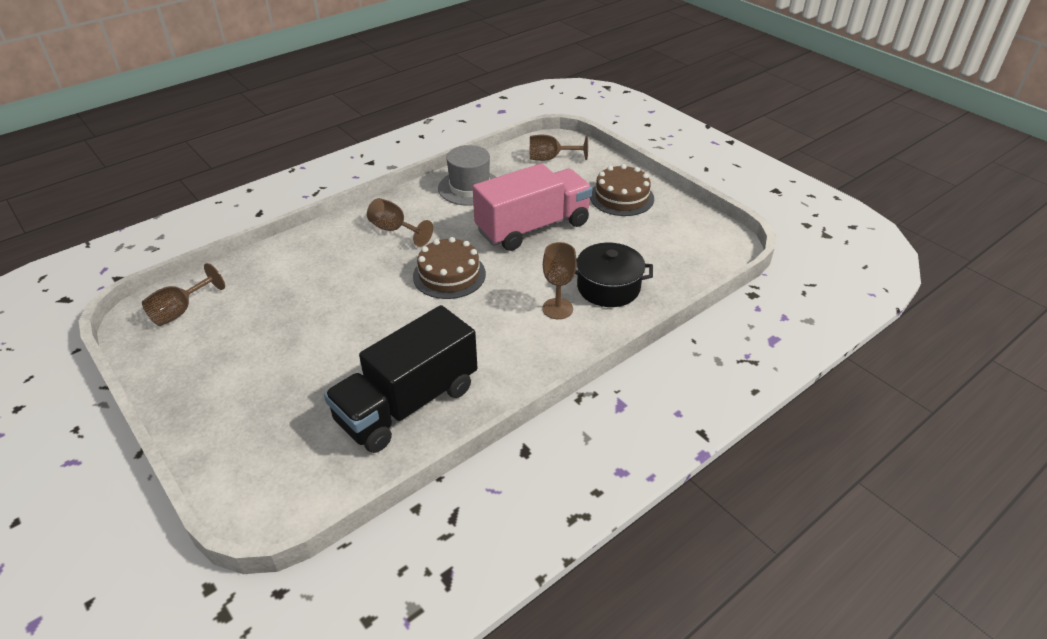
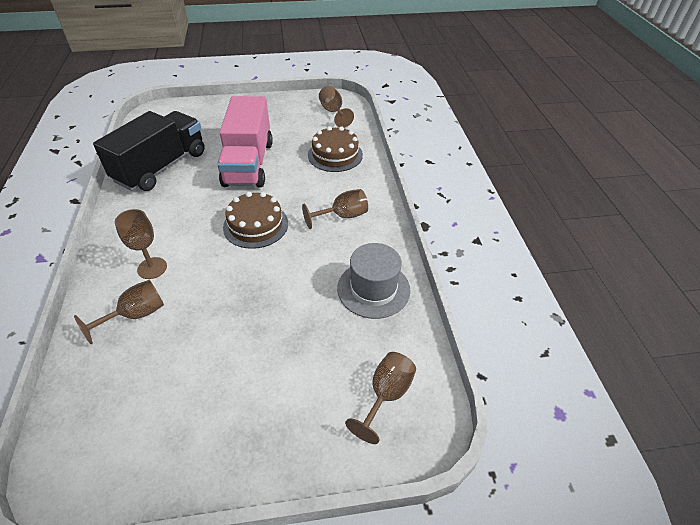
camera: 120 degrees right, 5 degrees up
(407, 404) = (161, 167): black truck -> black truck turned 45 degrees clockwise
(533, 227) = (267, 306): pink truck -> pink truck (248, 163)
(608, 287) = (135, 315): black pot -> brown goblet
(621, 197) = (247, 422): brown cake -> brown cake (335, 155)

